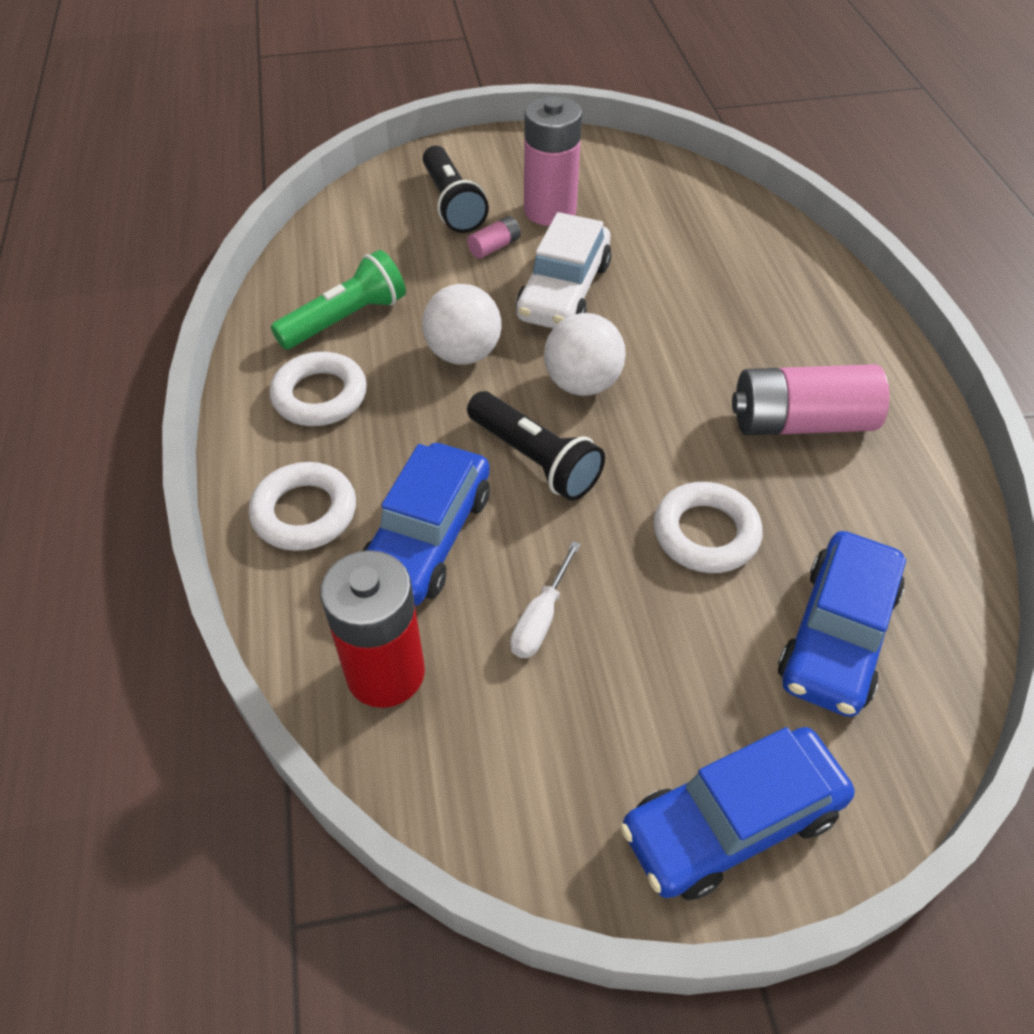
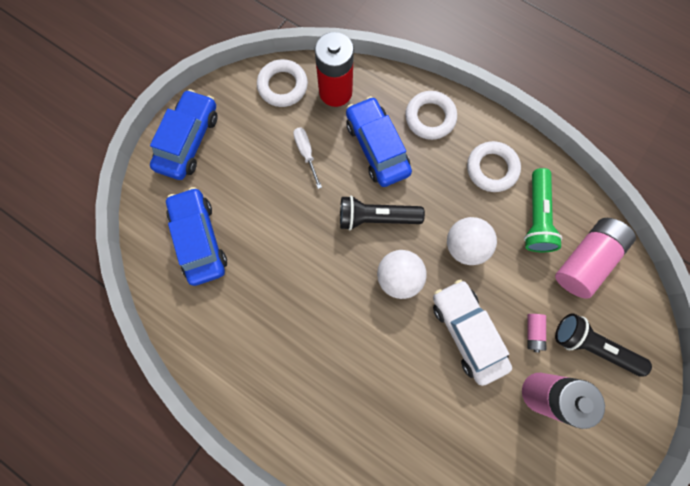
camera: 135 degrees right, 25 degrees up
(705, 533) = (280, 243): white ring -> white ring (283, 86)
(800, 422) = (287, 344): pink battery -> pink battery (585, 260)

